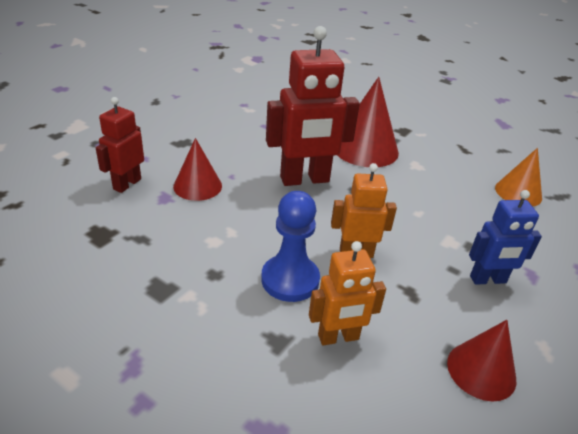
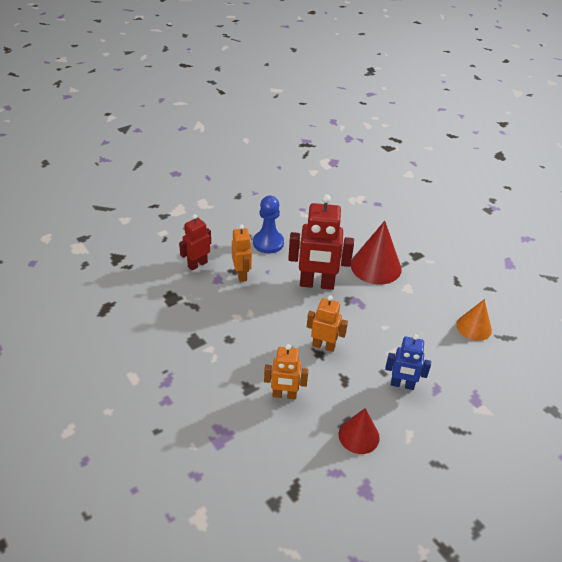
camera: 20 degrees right, 5 degrees up
(197, 186) = (241, 275): red cone -> orange robot
(290, 280) = (272, 353): blue pawn -> blue pawn (268, 243)

